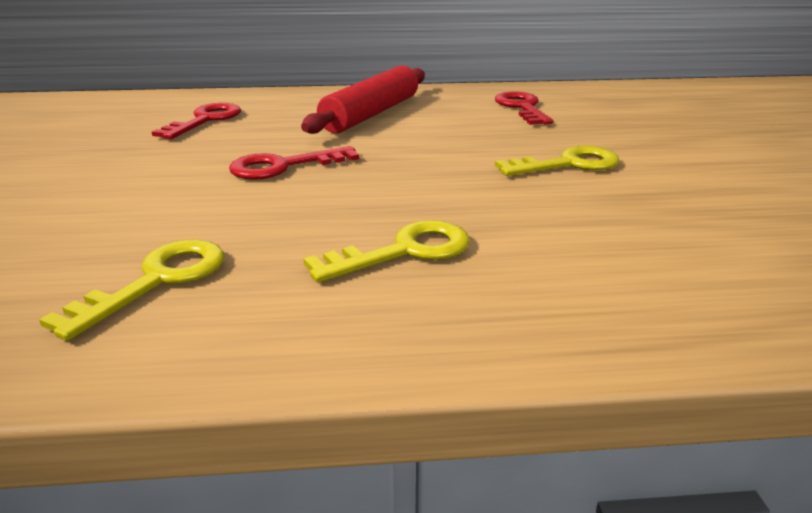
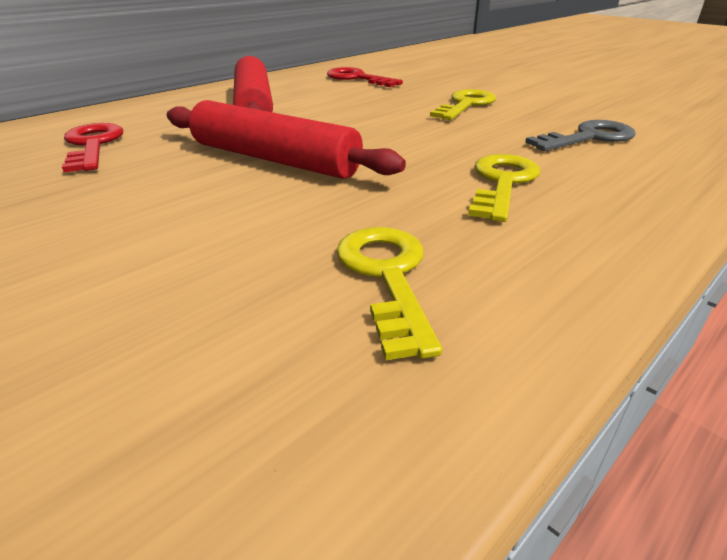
camera: 40 degrees left, 5 degrees up
(284, 166) = (274, 159): red key -> red rolling pin
(619, 243) = (588, 138): none -> grey key

